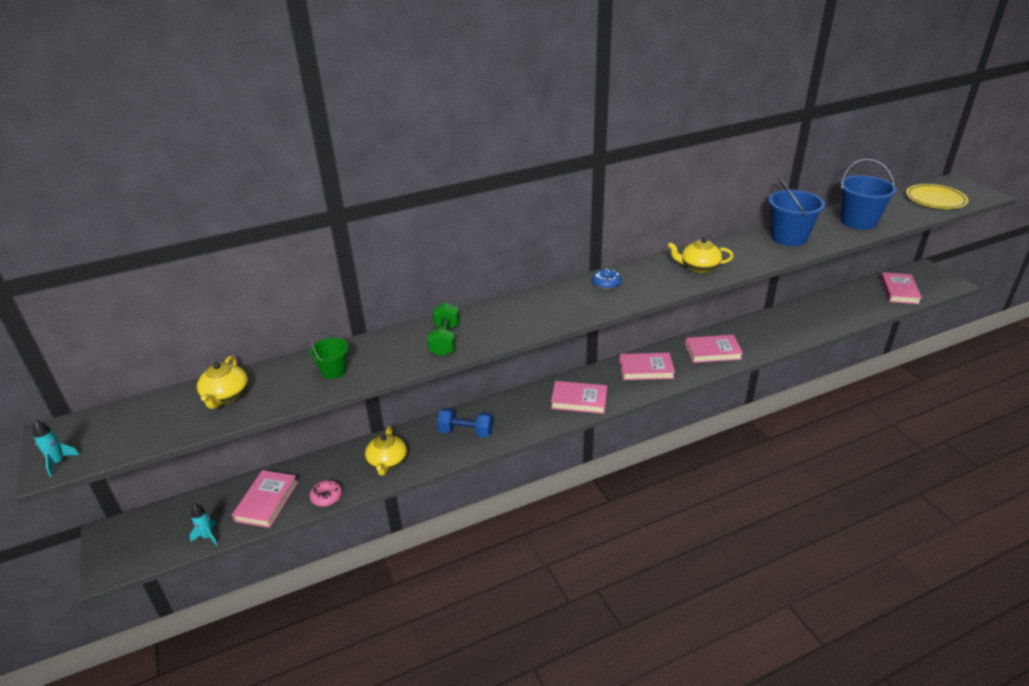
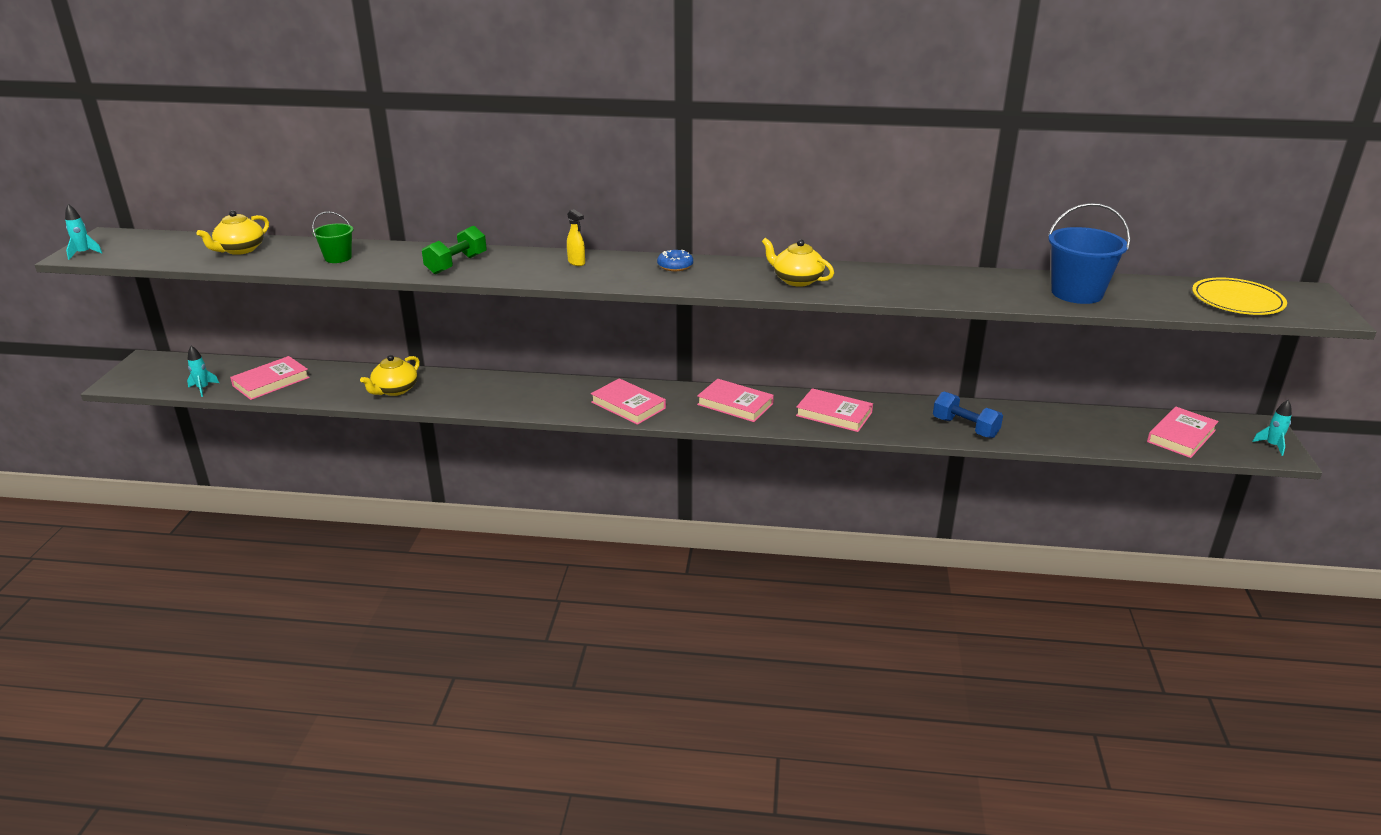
camera: 30 degrees right, 5 degrees down
(326, 497) = (317, 396): pink donut -> none
(466, 432) = (489, 392): blue dumbbell -> blue dumbbell (965, 428)
(534, 305) = (576, 262): none -> yellow spray bottle
(789, 237) = (954, 283): blue bucket -> none
(943, 280) = (1272, 445): none -> turquoise rocket

